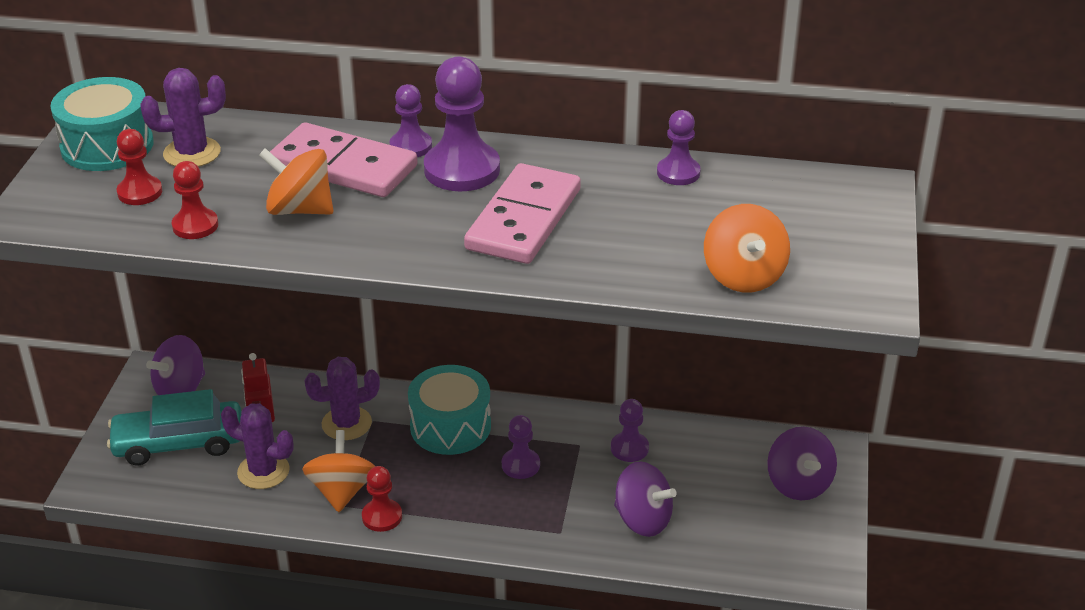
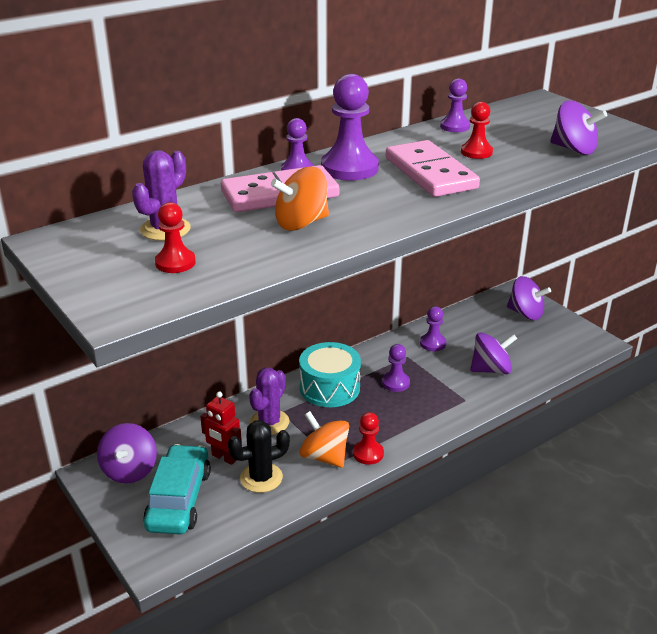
camera: 45 degrees left, 5 degrees down
(107, 146) = (92, 252): turquoise drum -> none
(179, 443) = (179, 499): turquoise car -> turquoise car turned 150 degrees clockwise
(195, 225) = (254, 260): red pawn -> red pawn (476, 152)
(263, 471) = (261, 478): purple cactus -> black cactus
(743, 276) = (574, 149): orange spinning top -> purple spinning top

